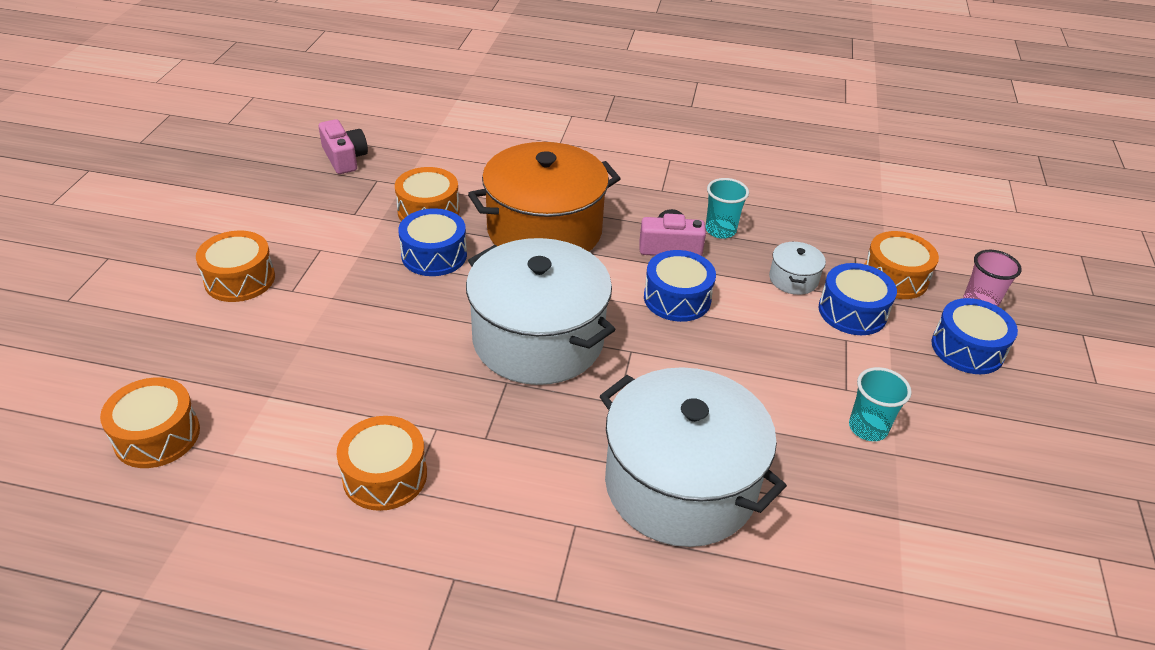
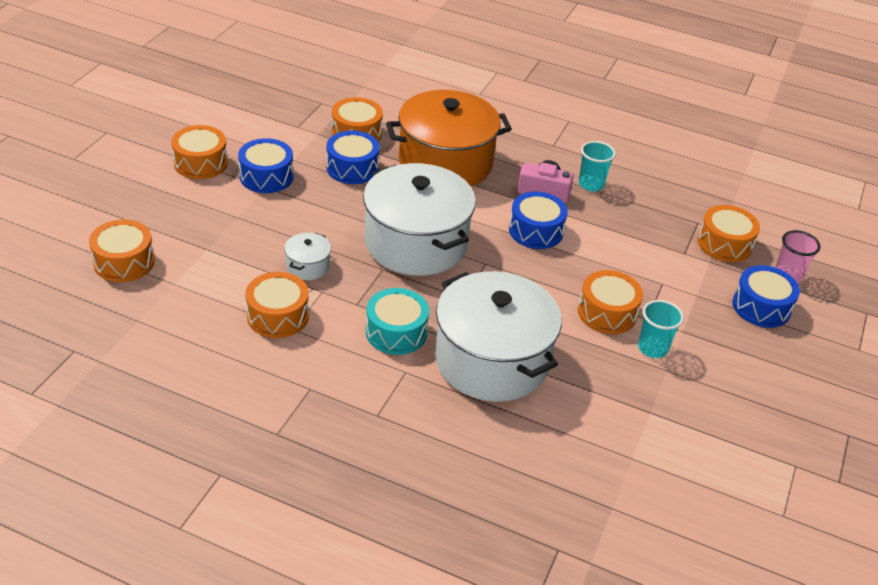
camera: 10 degrees right, 0 degrees up
(344, 158) = (300, 81): pink camera -> none
(547, 469) = (396, 332): none -> turquoise drum
(793, 279) = (637, 232): white pot -> white pot (308, 266)
(797, 390) = (607, 313): none -> orange drum
(852, 312) = (676, 264): blue drum -> blue drum (266, 176)

